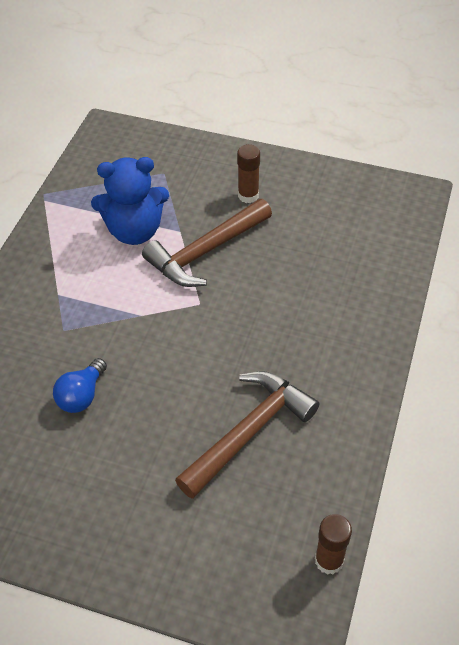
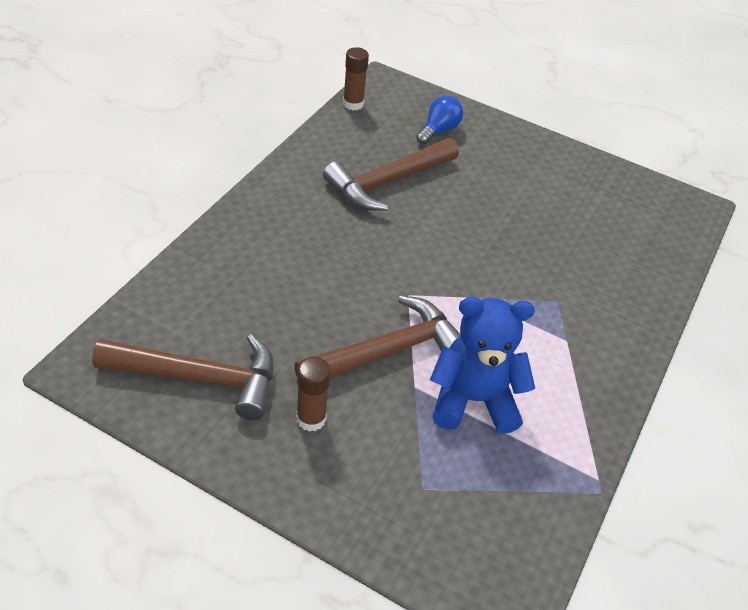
camera: 175 degrees left, 5 degrees down
(82, 395) = (535, 239): blue light bulb -> blue light bulb (438, 130)
(336, 204) = (199, 378): none -> brown hammer

